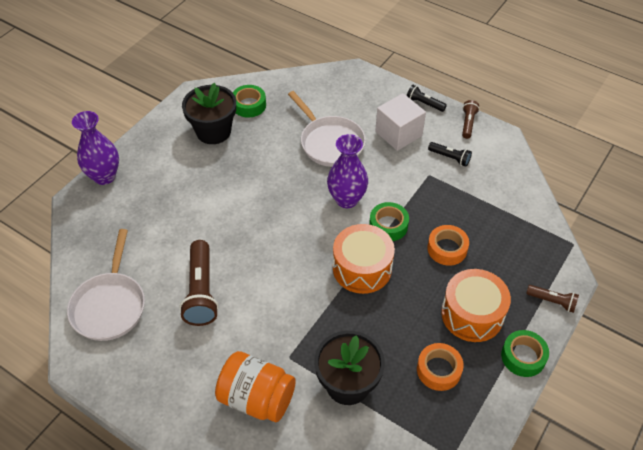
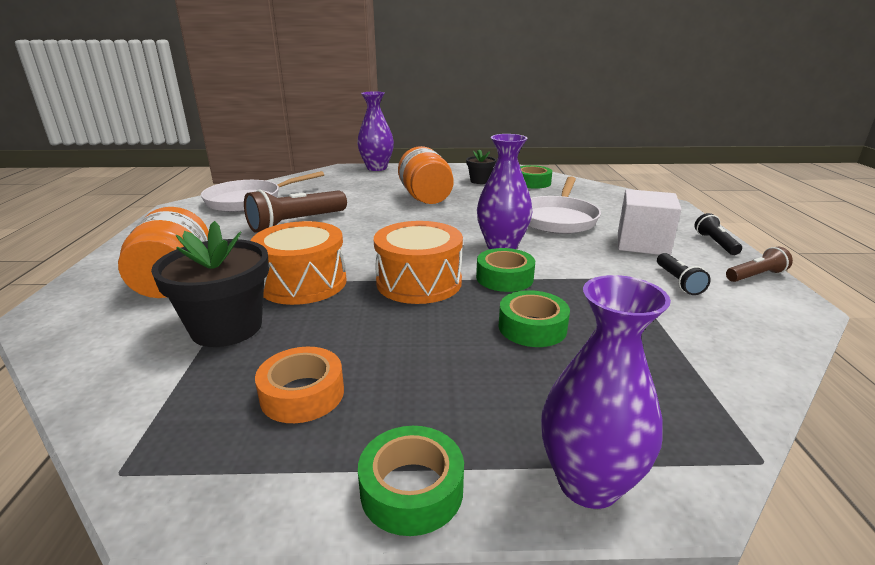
camera: 55 degrees right, 25 degrees down
(213, 131) = (480, 181): black flower pot -> black flower pot, size x0.55
(220, 186) = (425, 198): none -> orange jar
(447, 249) = (532, 327): orange tape -> green tape
(472, 314) = (443, 390): orange drum -> orange drum (303, 283)
(552, 301) = (588, 483): brown flashlight -> purple vase

